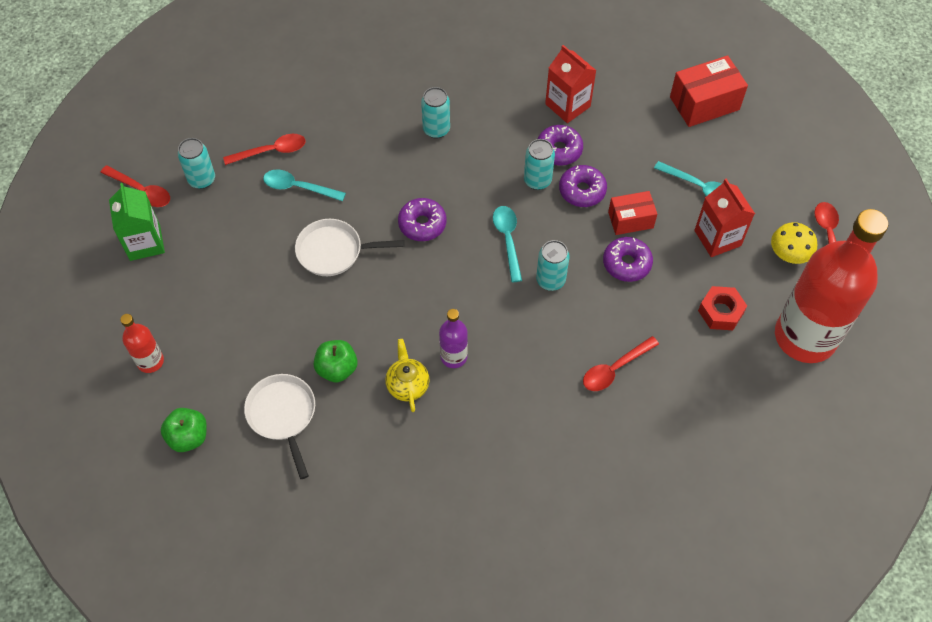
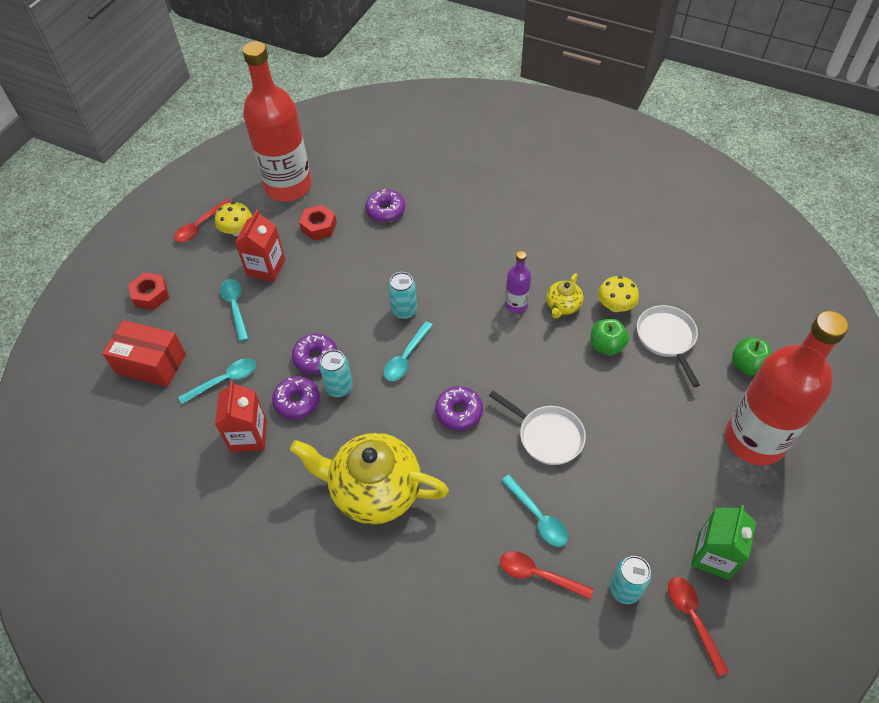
camera: 140 degrees left, 5 degrees down
(150, 361) = (754, 440): red bottle -> red bottle, size x2.34
(283, 415) = (667, 339): white pan -> white pan turned 150 degrees clockwise
(356, 420) = (615, 306): none -> yellow mushroom
(436, 129) = (374, 490): turquoise can -> yellow teapot
(615, 369) = (418, 236): red spoon -> none
(626, 263) = (342, 289): purple donut -> purple donut (385, 211)
(630, 220) = (306, 315): red box -> none
(633, 128) = (224, 380): none -> turquoise spoon
(779, 150) = (151, 295): none -> red nut

